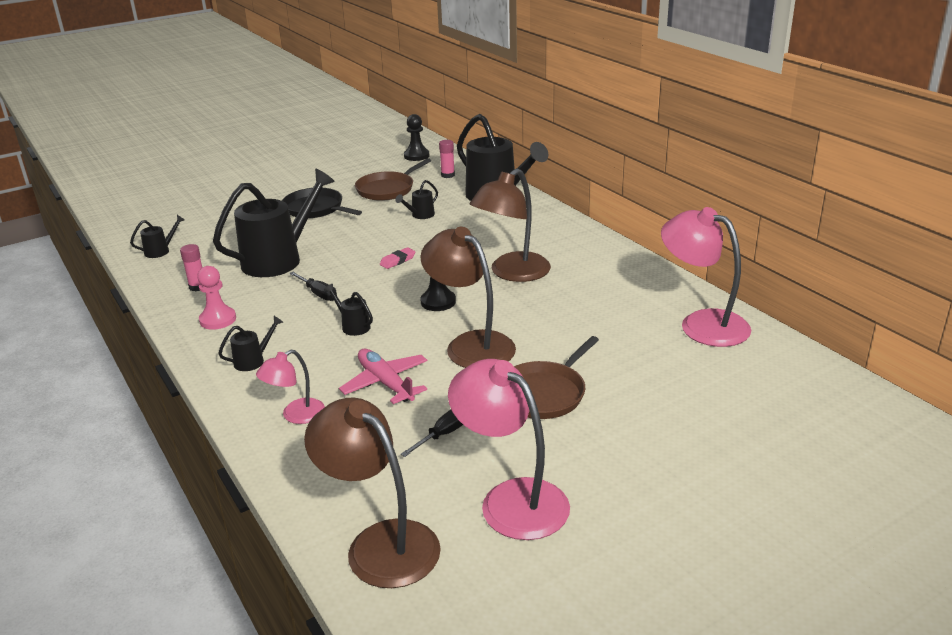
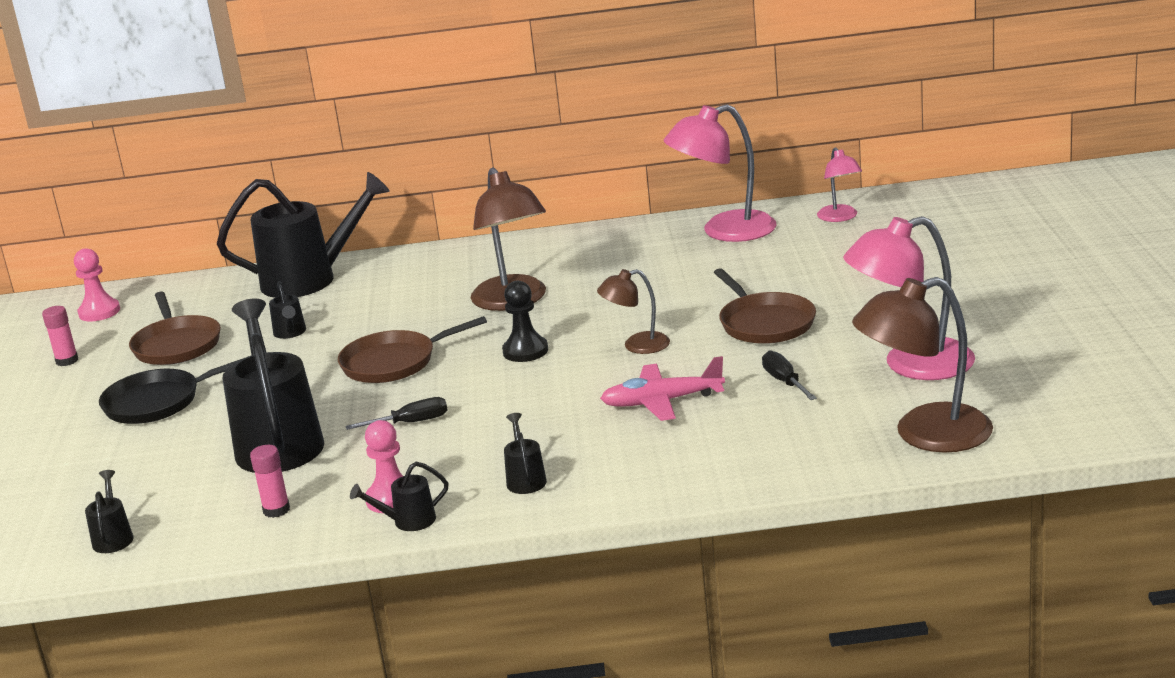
camera: 60 degrees left, 5 degrees down
(295, 415) = (672, 460): pink lamp -> pink lamp (840, 217)
(352, 326) = (518, 408): black watering can -> black watering can (407, 521)
(397, 261) = (394, 362): pink eraser -> brown pan
(416, 156) = (99, 312): black pawn -> pink pawn
(448, 175) = (198, 300): pink glue stick -> pink glue stick (67, 361)
(471, 344) = (637, 345): brown lamp -> brown lamp, size x0.55

